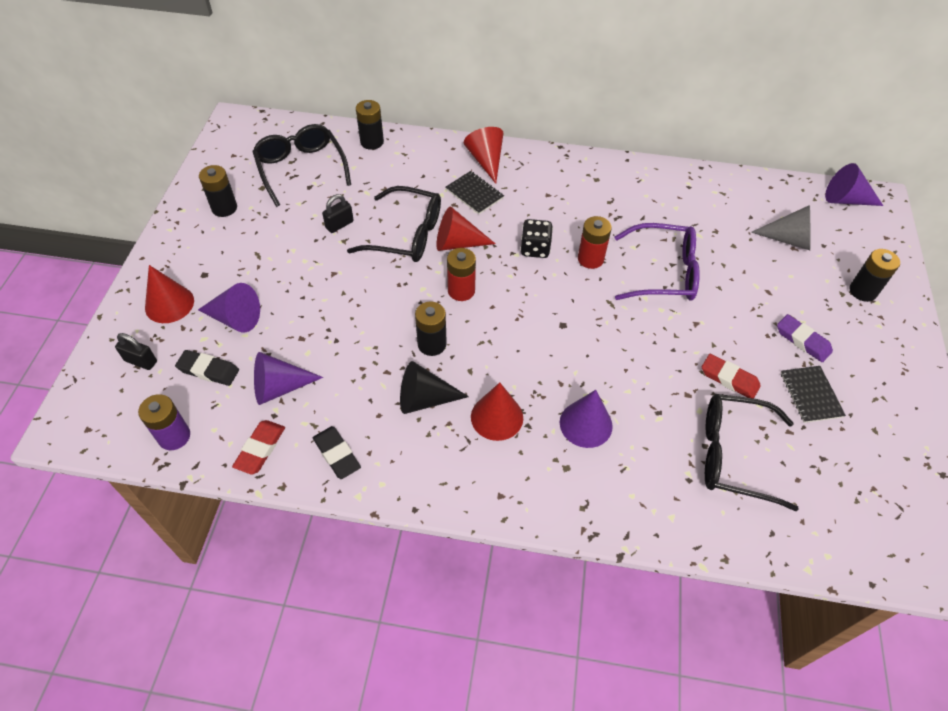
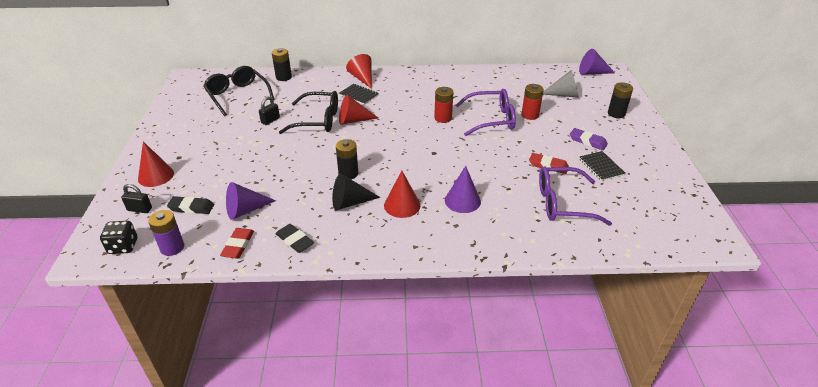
camera: 10 degrees left, 15 degrees down
(224, 208) = (187, 121): black battery -> none
(235, 318) = (206, 177): purple cone -> none
(461, 291) = (361, 144): red battery -> red battery (530, 115)
(535, 249) = (405, 117): black dice -> black dice (123, 246)
(735, 455) = (563, 203): black glasses -> purple glasses

